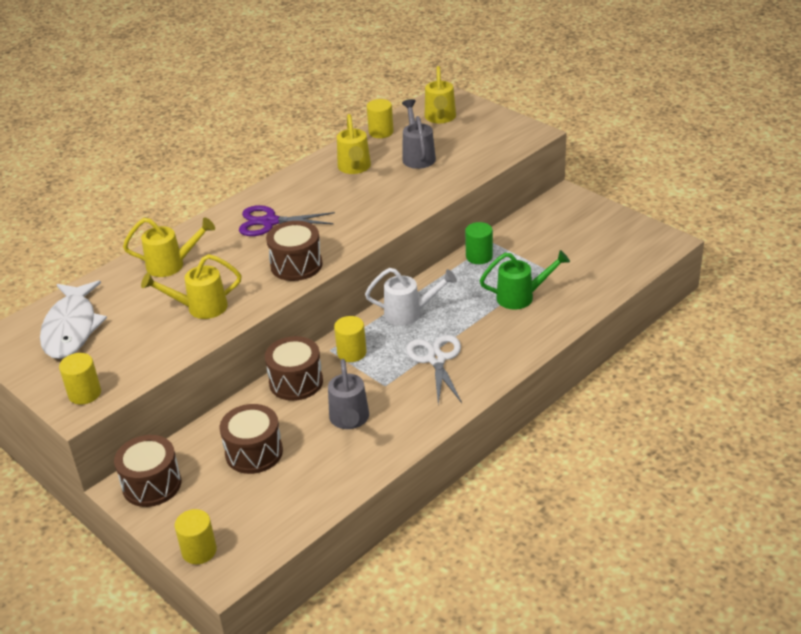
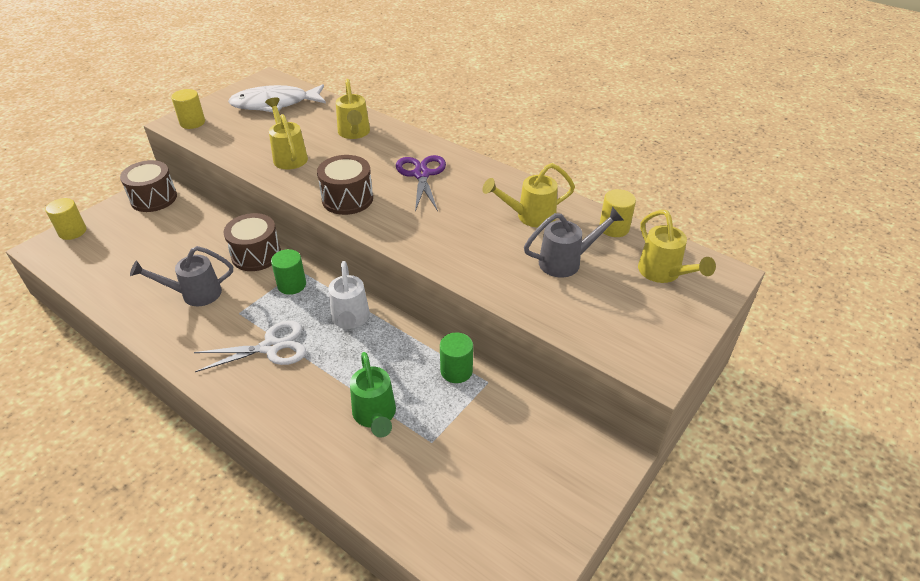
camera: 80 degrees right, 5 degrees up
(254, 452) = (171, 243): brown drum -> none
(352, 353) = (292, 285): yellow cylinder -> green cylinder
(440, 118) = (664, 274): yellow watering can -> yellow watering can turned 105 degrees counterclockwise

